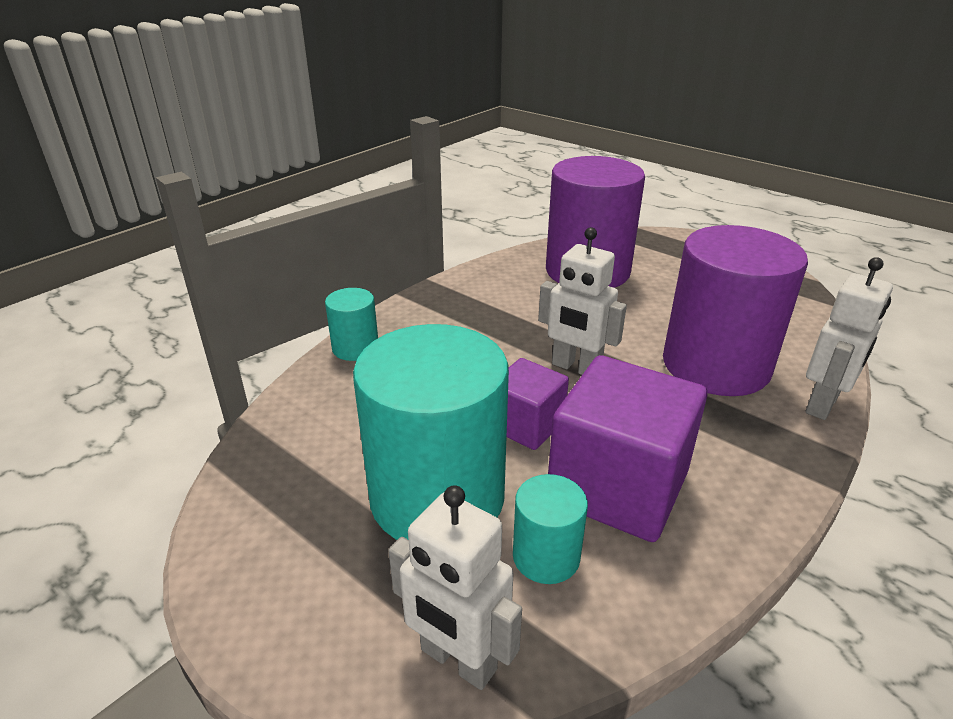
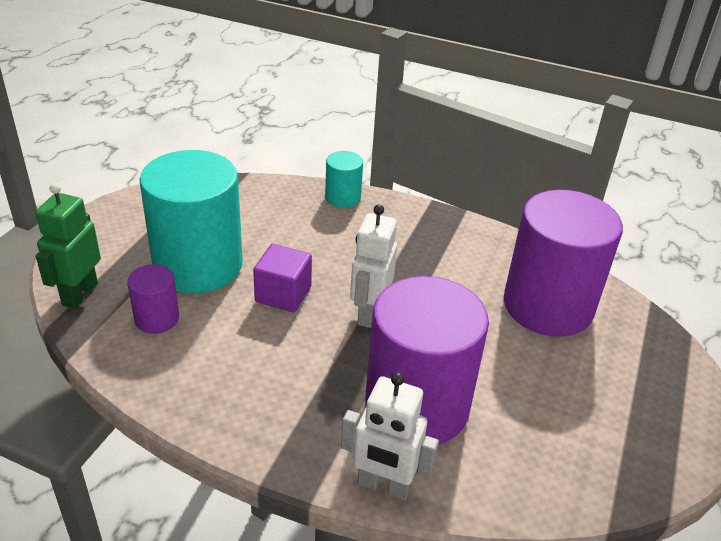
camera: 70 degrees right, 5 degrees up
(457, 660) = (79, 294): white robot -> green robot
(546, 556) = (157, 318): turquoise cylinder -> purple cylinder
(617, 486) = (229, 347): purple cube -> none

